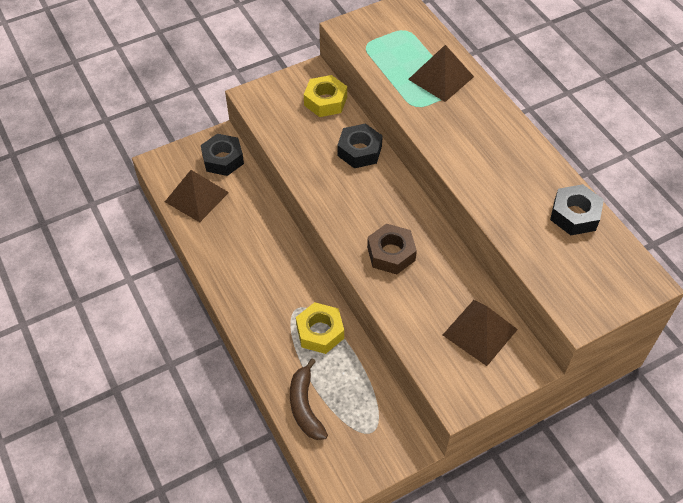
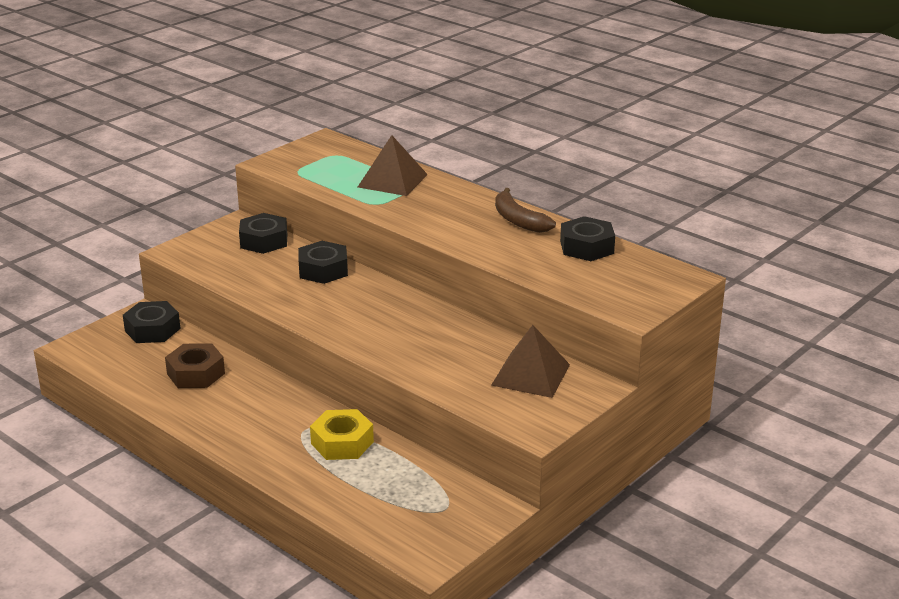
camera: 20 degrees left, 25 degrees down
(196, 197) = (134, 365): brown pyramid -> none
(305, 406) = (355, 506): brown banana -> brown banana (518, 220)
(325, 101) = (264, 241): yellow nut -> black nut
(391, 253) = (400, 337): brown nut -> brown nut (196, 373)

